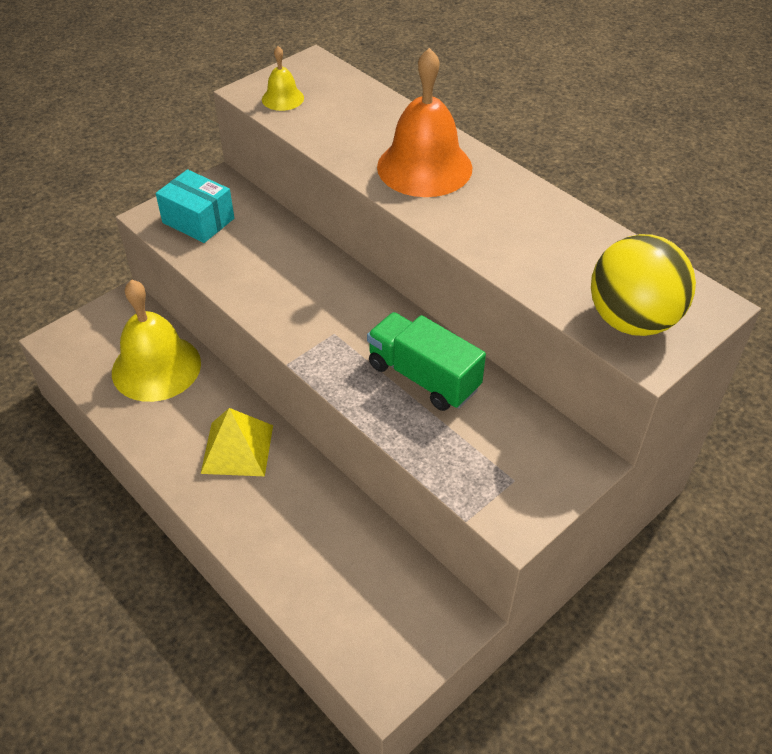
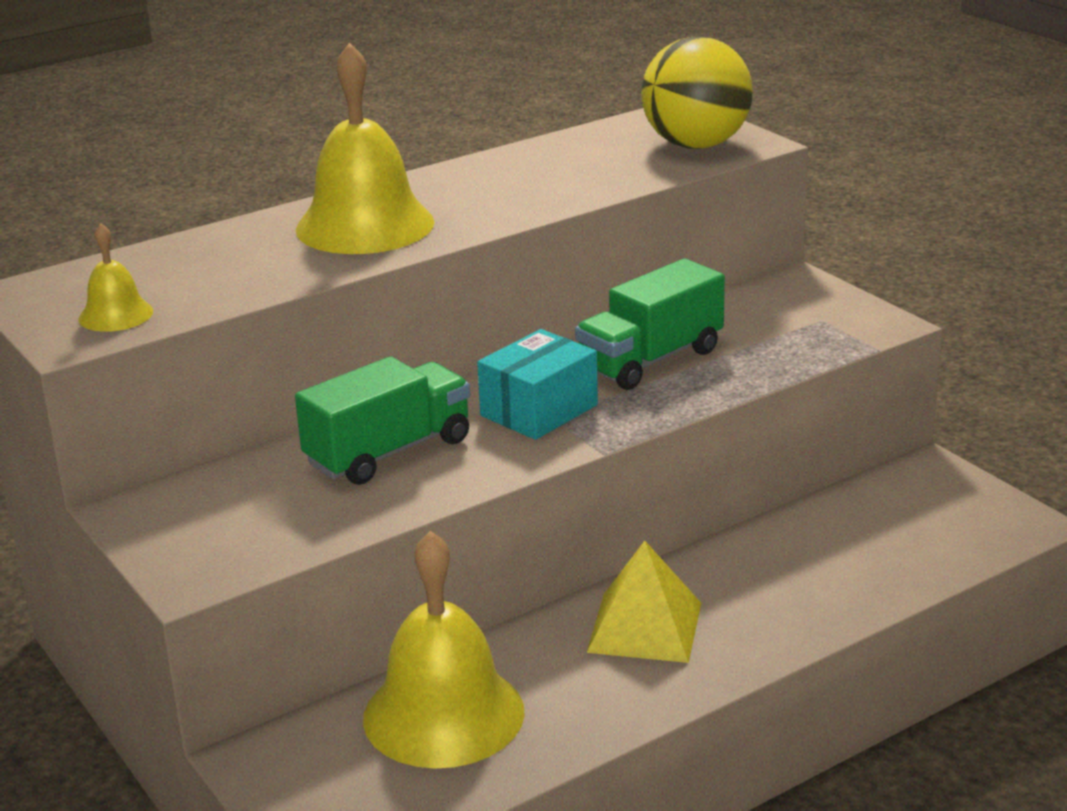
camera: 80 degrees left, 20 degrees down
(198, 220) = (230, 530): turquoise box -> turquoise box (539, 410)
(284, 266) = (389, 452): none -> green truck
(424, 167) = (365, 225): orange bell -> yellow bell

